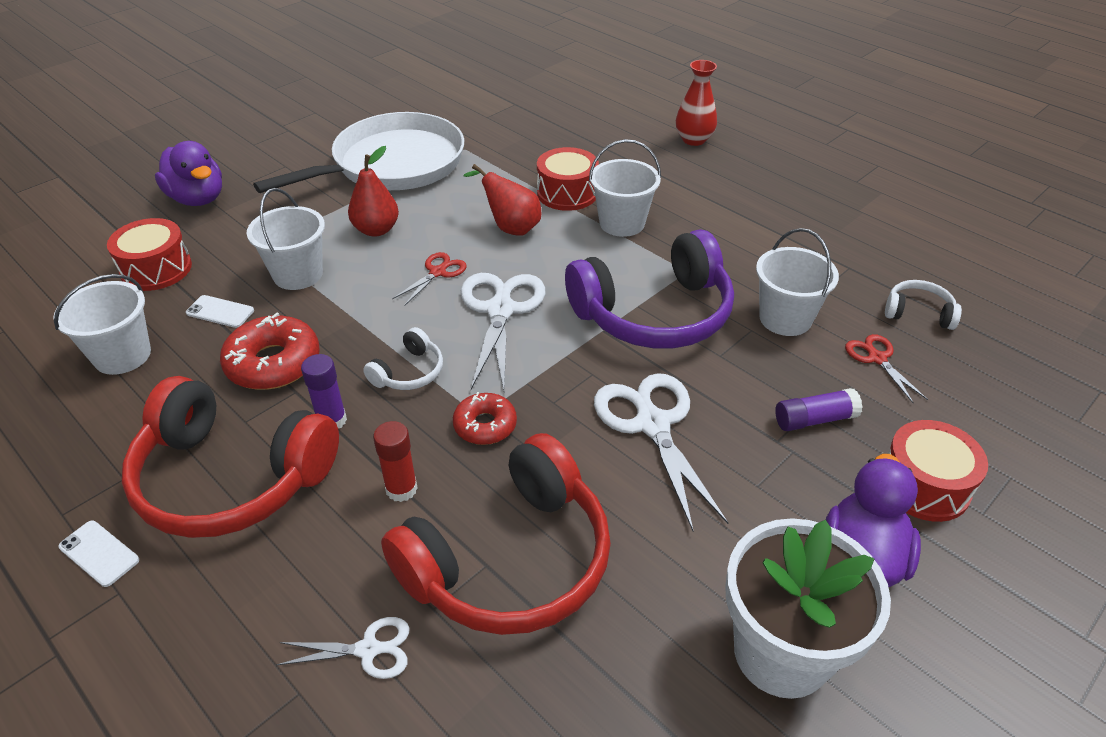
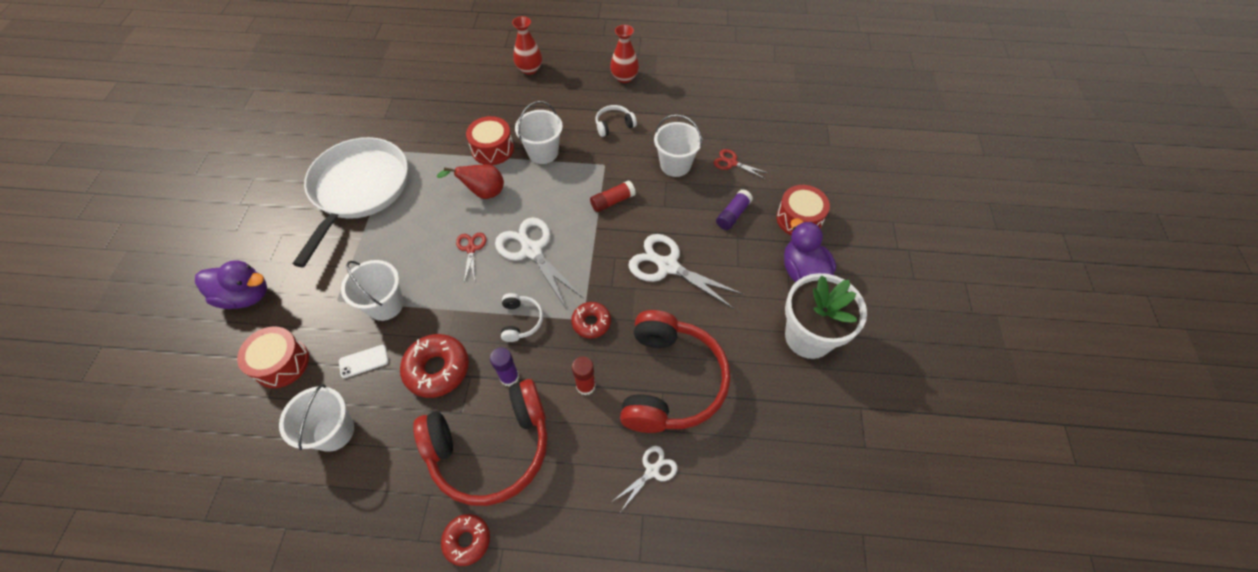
camera: 40 degrees left, 15 degrees up
(99, 553) = (467, 540): white phone -> red donut
(376, 230) = (401, 243): red pear -> none
(654, 314) = (612, 201): purple headphones -> red glue stick
(810, 196) = (624, 77): none -> red vase
(918, 313) = (729, 124): white headphones -> white headphones (614, 125)

